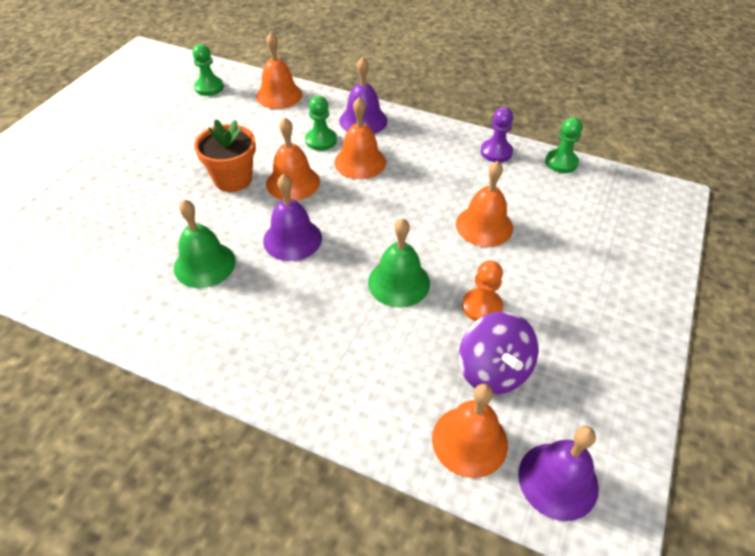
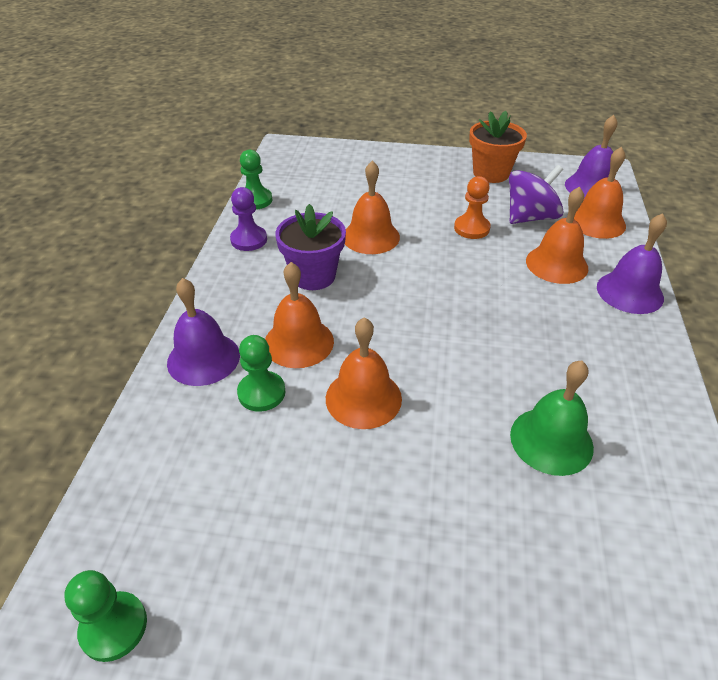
camera: 105 degrees left, 5 degrees down
(233, 179) = (383, 471): orange flower pot -> orange flower pot (491, 173)
(279, 95) = (140, 485): orange bell -> orange bell (556, 264)
(292, 239) = (463, 369): purple bell -> purple bell (629, 292)
(399, 282) = (475, 277): green bell -> none
(435, 180) = (313, 276): none -> purple flower pot

